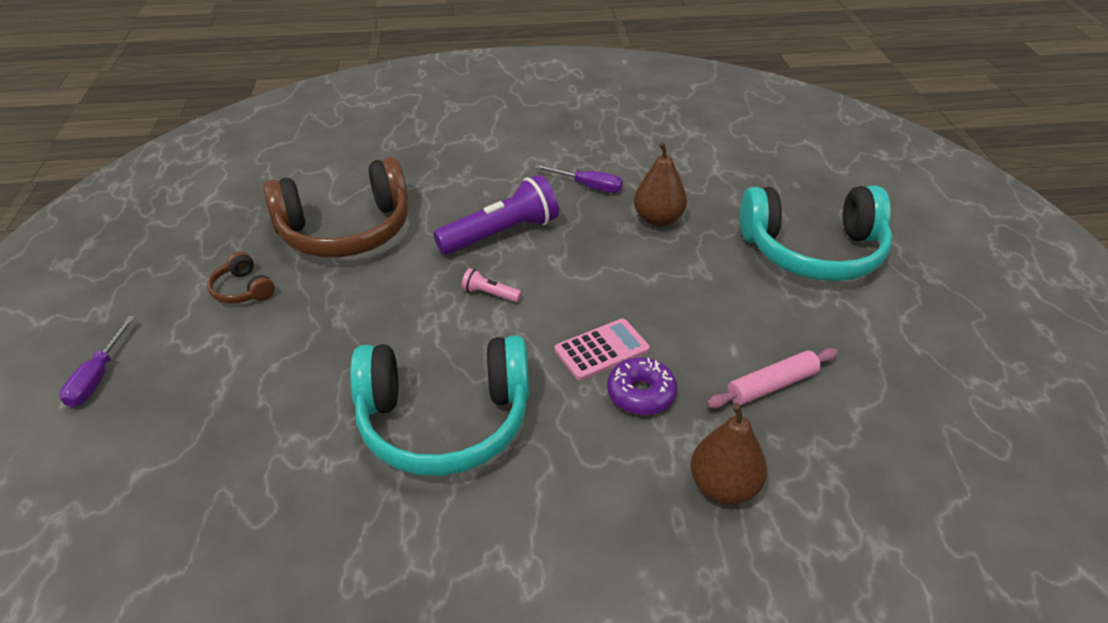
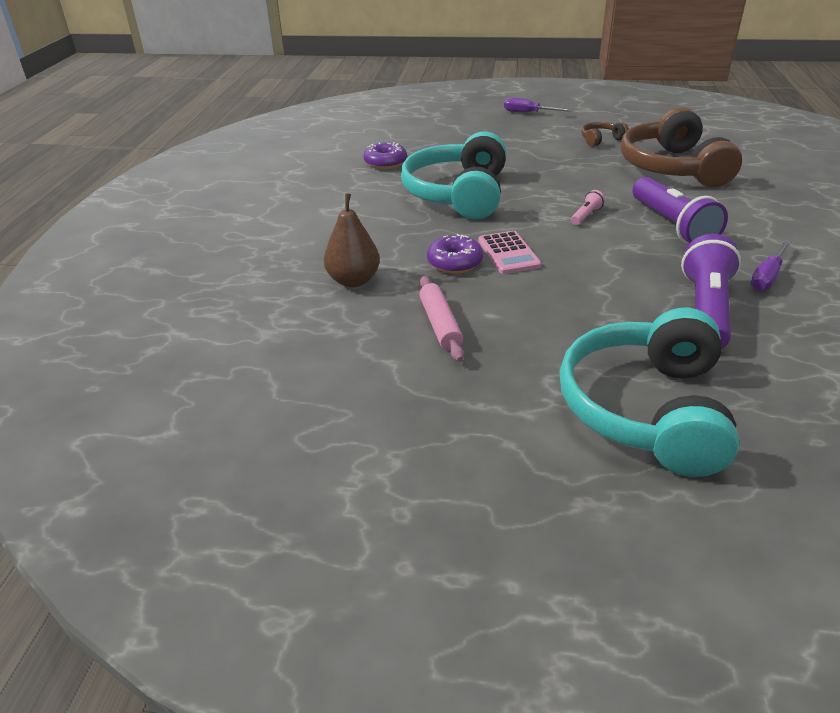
camera: 105 degrees right, 5 degrees down
(320, 547) = (385, 163): none -> purple donut
(658, 219) = (706, 310): brown pear -> purple flashlight

